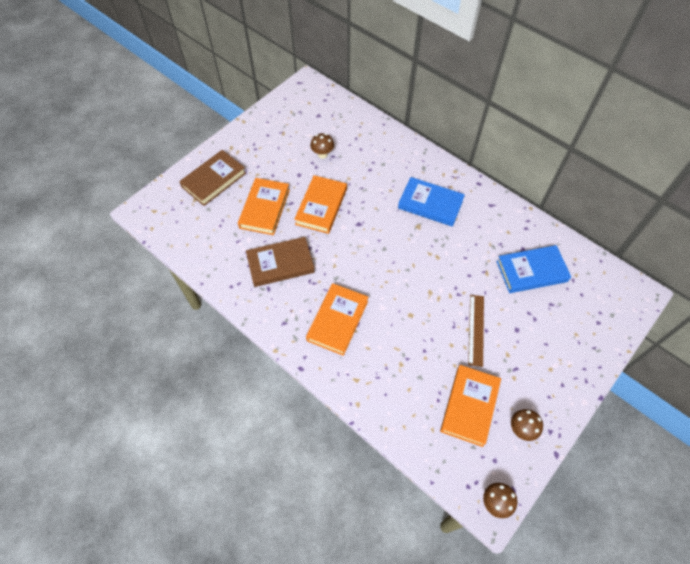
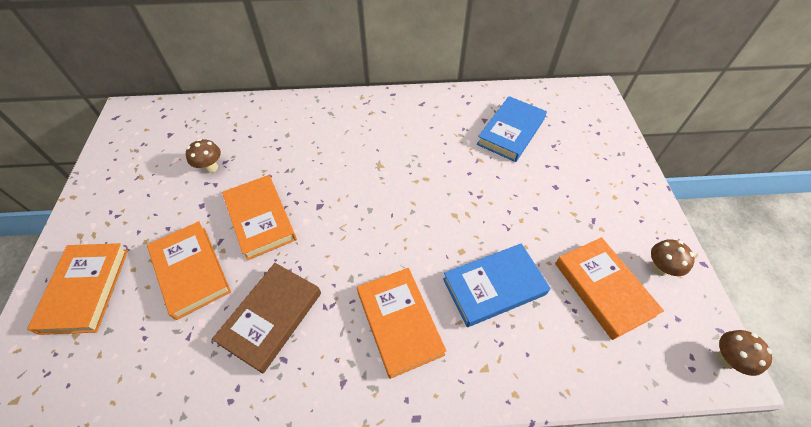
camera: 45 degrees left, 5 degrees down
(214, 180) = (86, 290): brown book -> orange book
(430, 204) = (370, 138): blue book -> blue book (494, 287)
(476, 329) = (528, 214): brown ruler -> none

